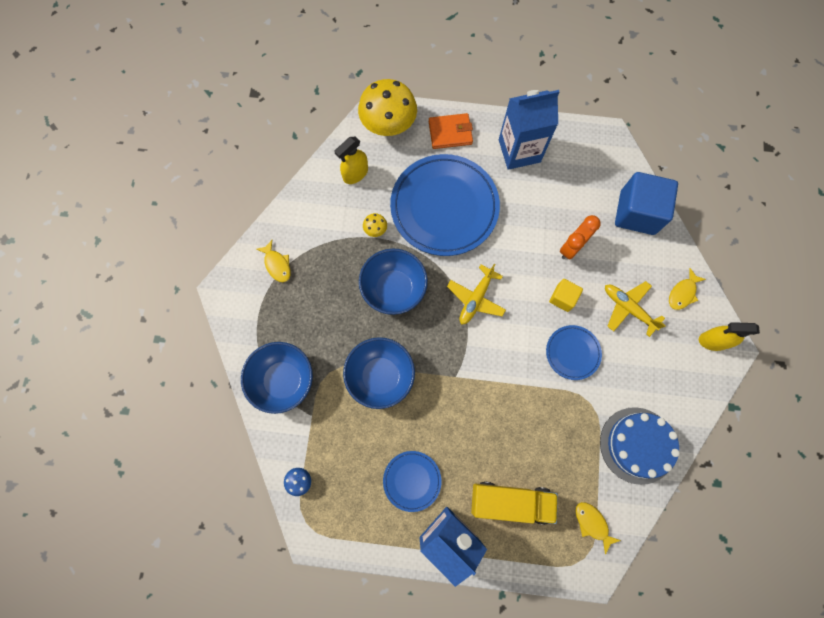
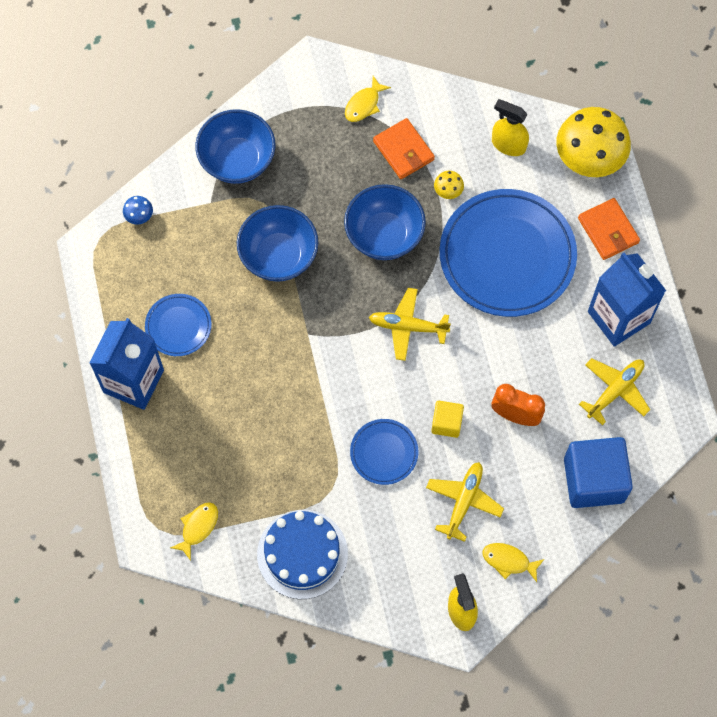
camera: 70 degrees right, 5 degrees down
(329, 249) = (403, 150): none -> orange wallet
(510, 501) = (191, 434): yellow truck -> none
(574, 173) = (615, 390): none -> yellow plane

